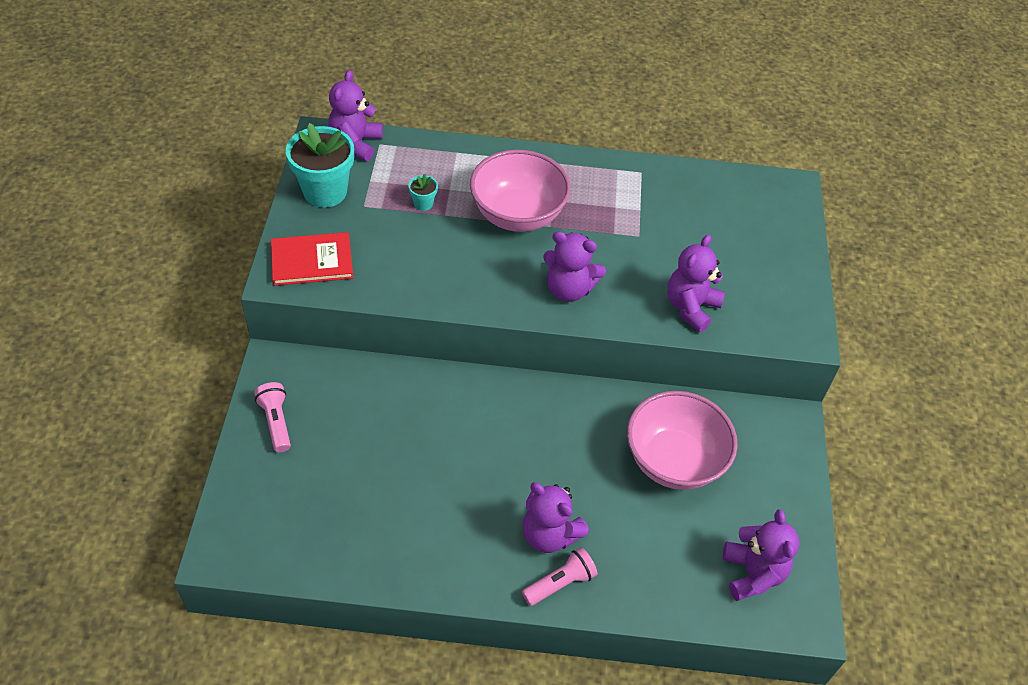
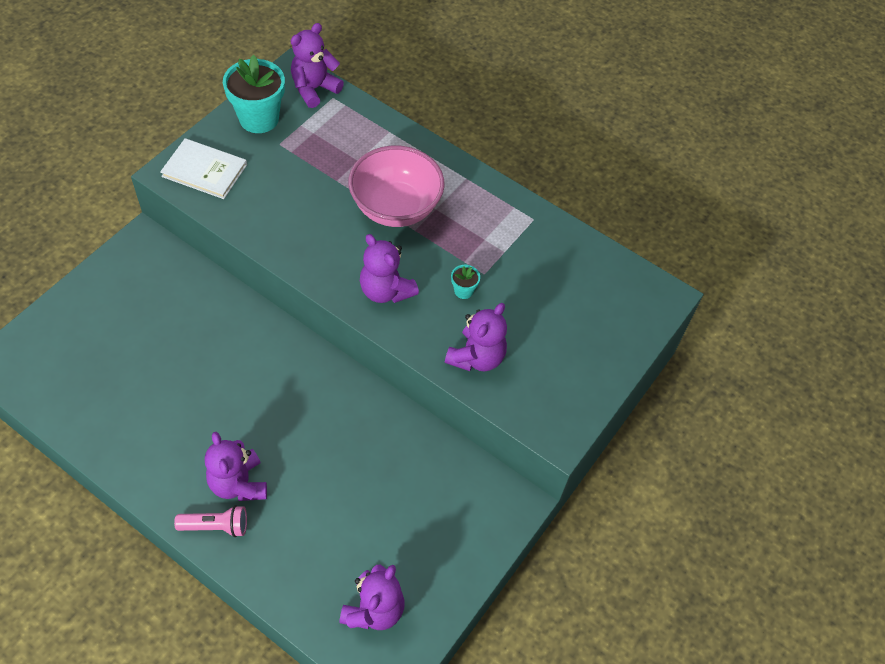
camera: 30 degrees right, 5 degrees up
(276, 422) = (110, 286): pink flashlight -> none
(312, 261) = (204, 170): red book -> white book
(423, 203) = (327, 163): turquoise flower pot -> turquoise flower pot (463, 291)
(673, 461) = (385, 480): pink bowl -> none
(691, 307) = (476, 357): purple teddy bear -> purple teddy bear turned 150 degrees clockwise

